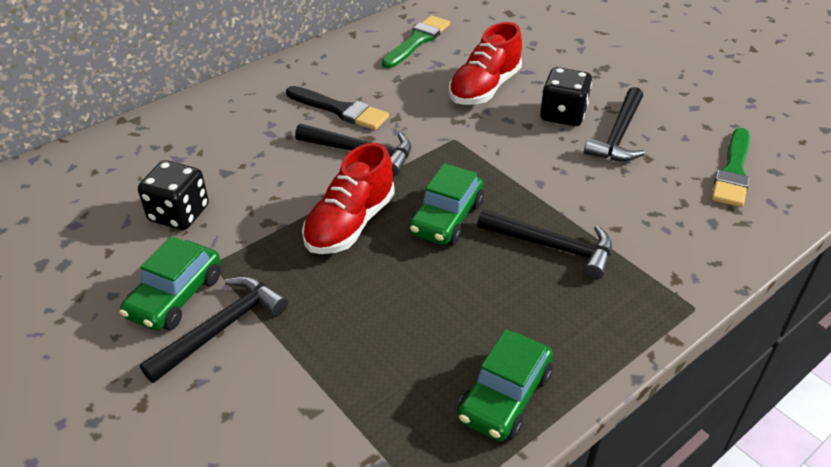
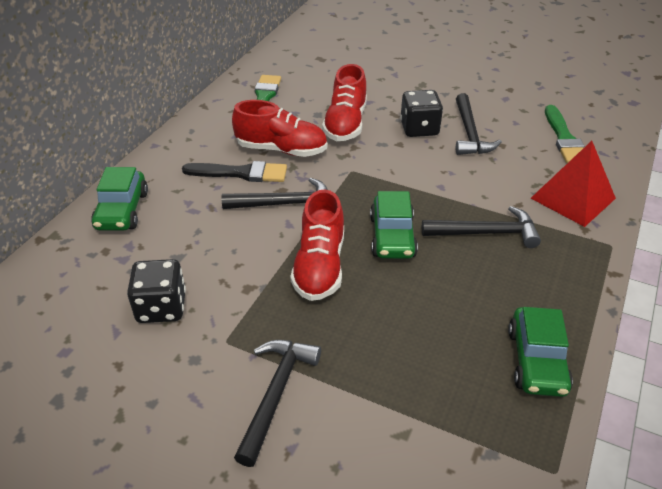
camera: 25 degrees left, 0 degrees up
(175, 296) = (213, 382): green car -> green car (122, 211)
(398, 97) = (281, 149): none -> red shoe
(689, 241) = (573, 198): none -> red pyramid

